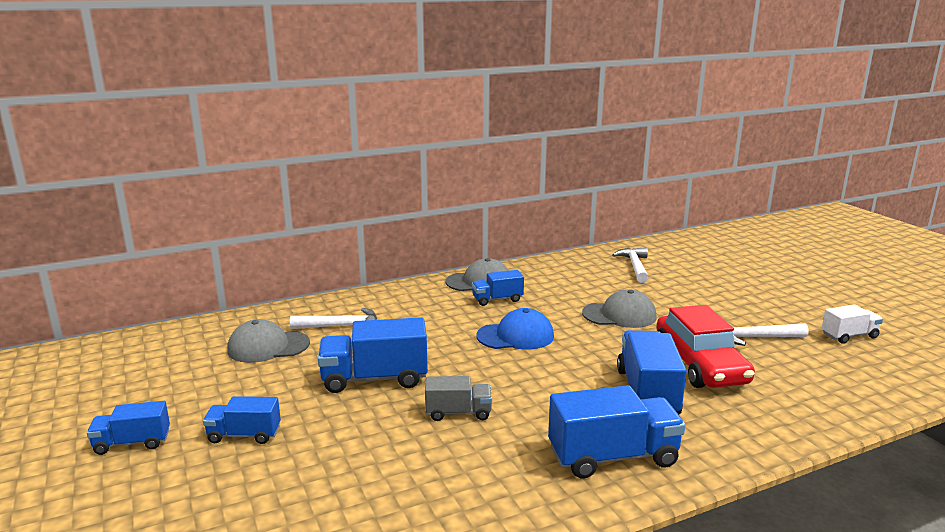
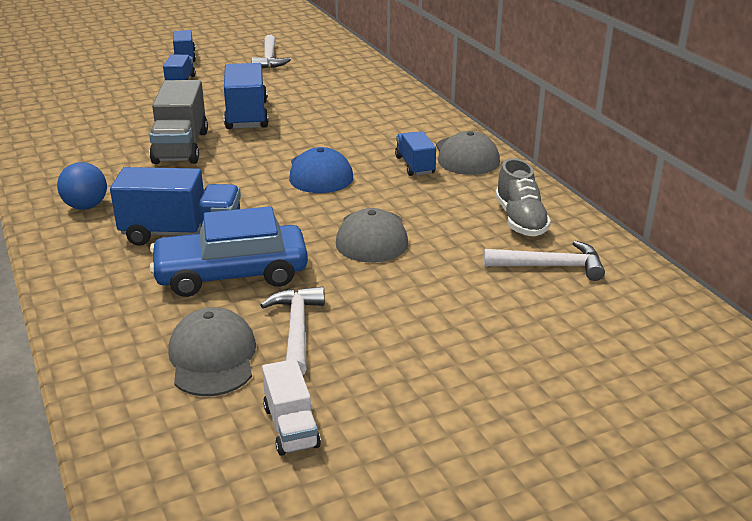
camera: 90 degrees right, 10 degrees up
(268, 347) = (311, 76): grey cap -> grey cap (212, 357)
(341, 326) = (348, 98): white hammer -> white hammer (269, 59)
(458, 413) = (181, 147): grey truck -> grey truck, size x1.72
(578, 270) = (520, 220): none -> grey shoe
(613, 457) = (86, 206): blue truck -> blue ball
(700, 365) = (231, 274): red car -> blue car

